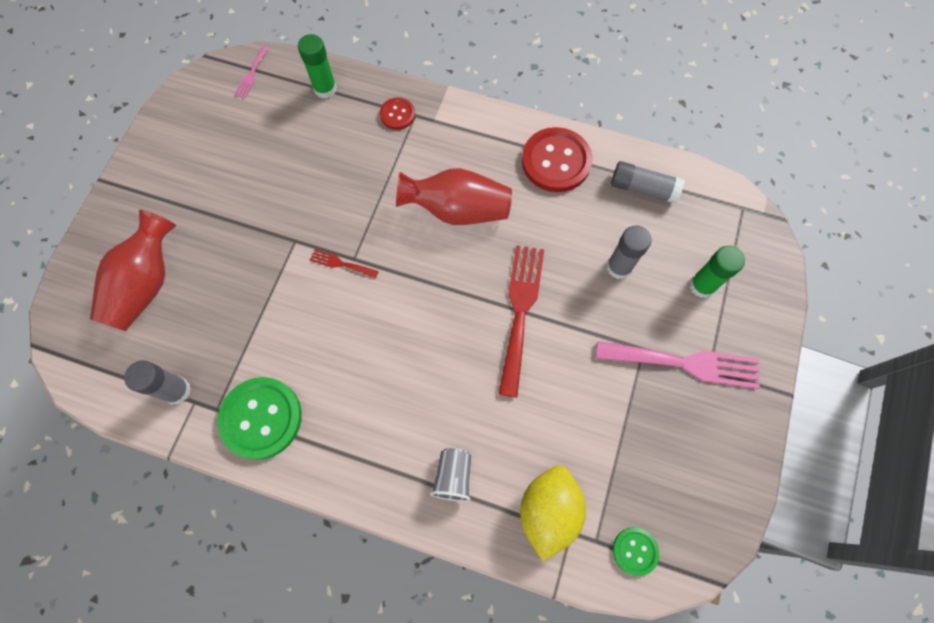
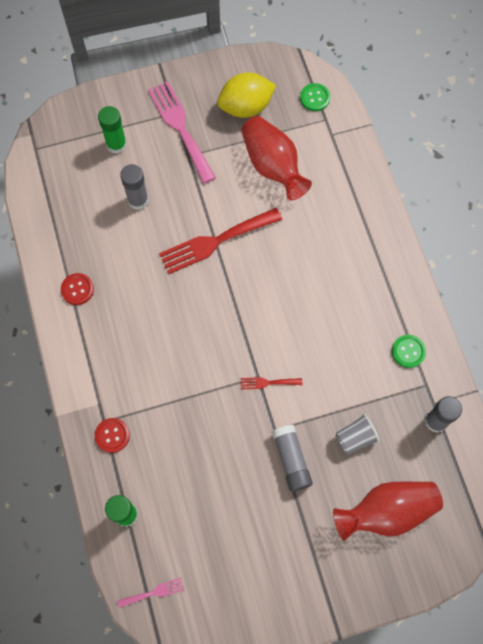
camera: 125 degrees left, 0 degrees up
(261, 418) = (408, 351): green button -> green button, size x0.52
(341, 263) = (267, 383): red fork -> red fork turned 105 degrees clockwise
(453, 476) = (351, 214): grey cup -> grey cup (355, 438)
(457, 210) = (167, 332): red vase -> red vase (273, 166)
(548, 510) = (328, 152): yellow lemon -> yellow lemon (246, 107)
(556, 161) = (77, 289): red button -> red button, size x0.52
(643, 188) = (61, 218): grey glue stick -> grey glue stick (291, 460)

